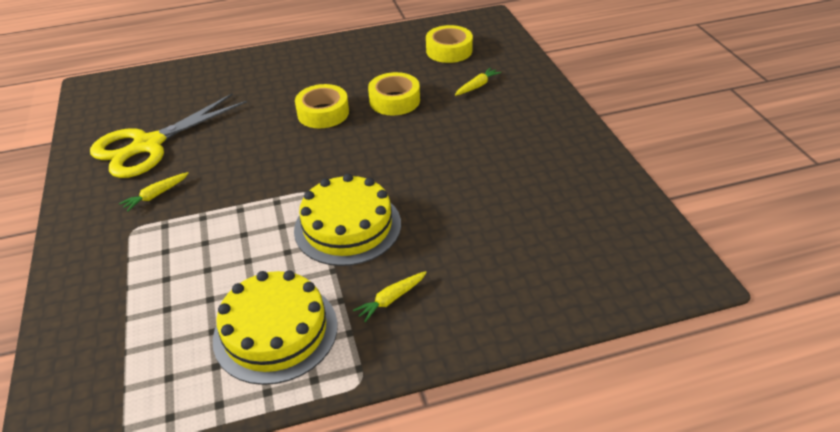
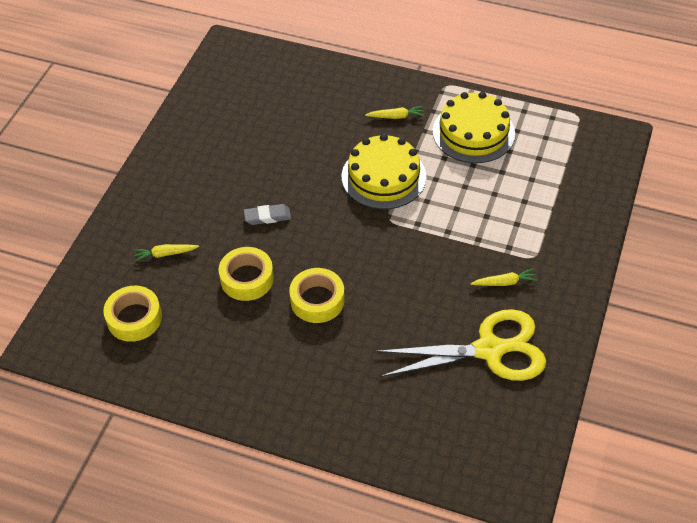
camera: 145 degrees left, 10 degrees up
(426, 143) = (267, 217): none -> grey eraser

